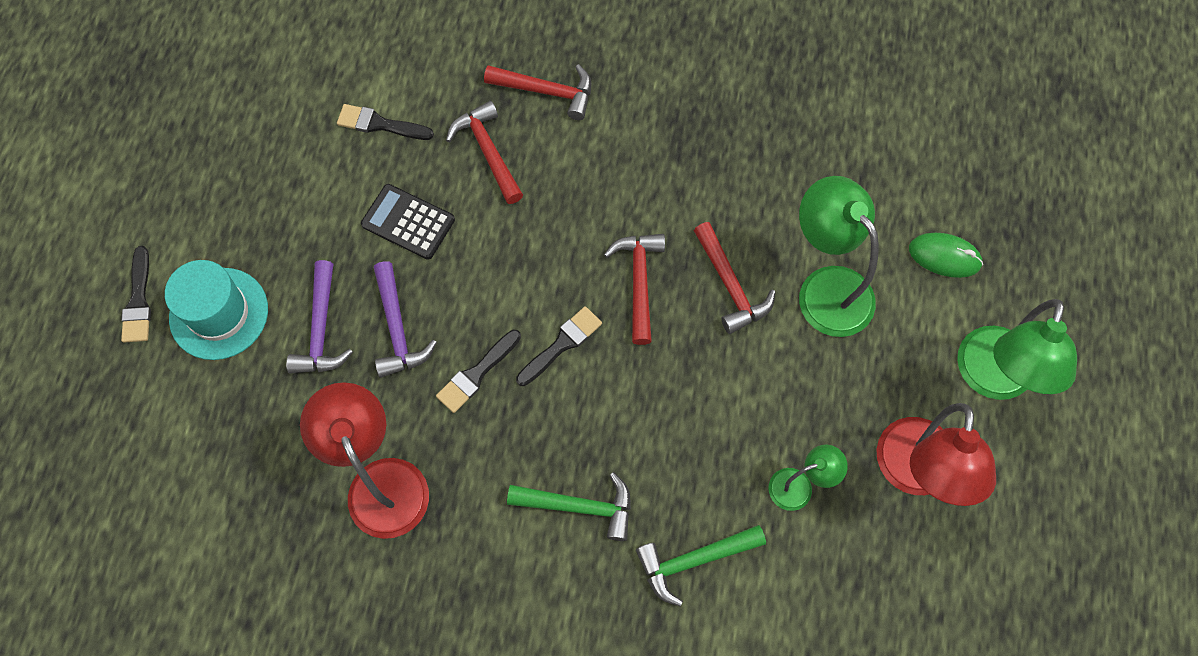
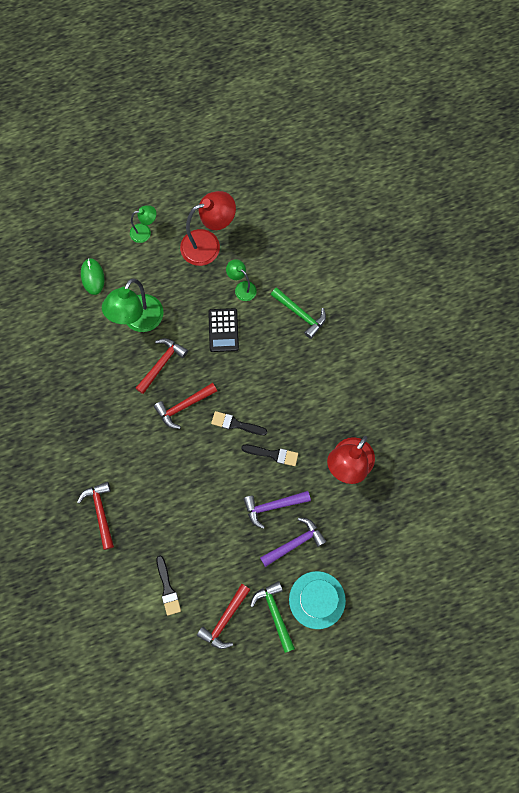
camera: 120 degrees left, 5 degrees up
(138, 301) = (335, 646): black brush -> none
(397, 328) = (273, 506): purple hammer -> purple hammer turned 150 degrees counterclockwise
(408, 222) = (215, 537): black calculator -> black calculator (223, 330)
(488, 152) = (153, 521): red hammer -> red hammer (225, 619)
(579, 506) = (306, 373): green hammer -> green hammer (275, 613)
(992, 379) = (145, 232): green lamp -> green lamp, size x0.54

